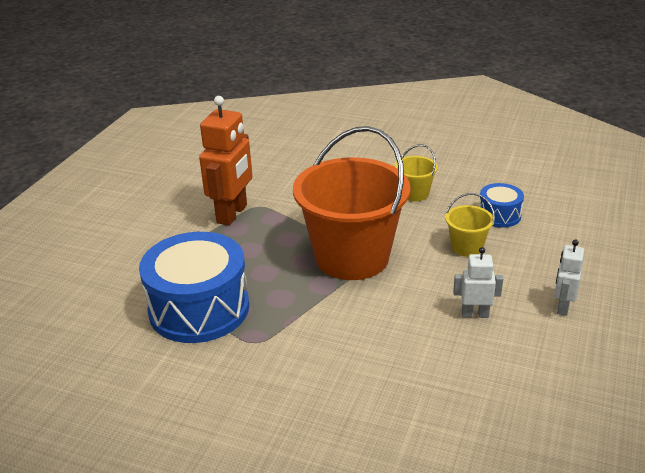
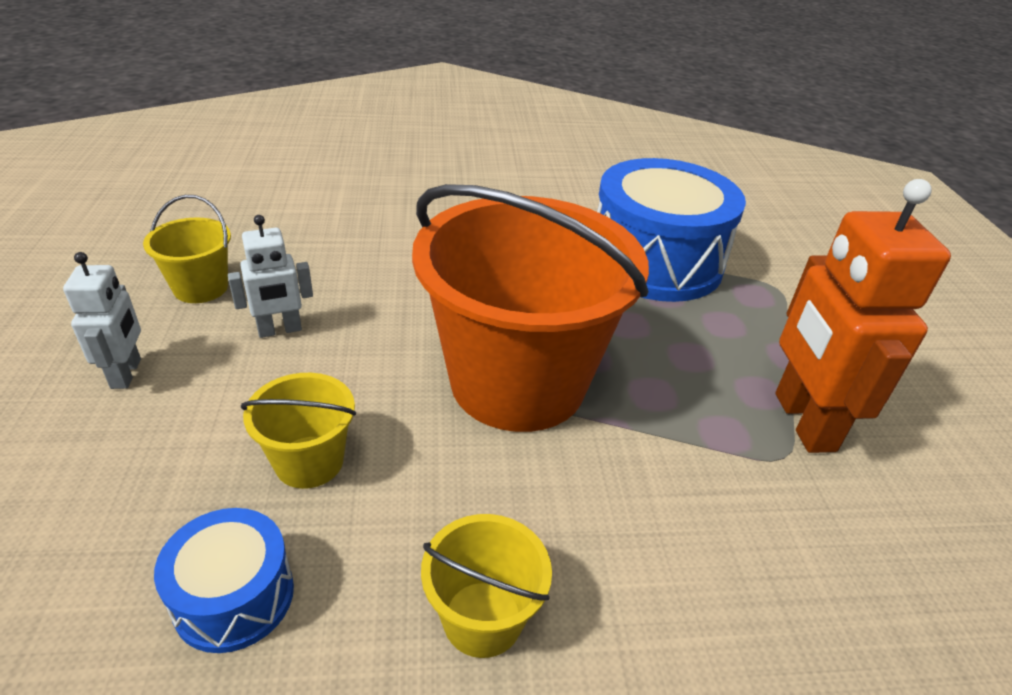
camera: 150 degrees right, 5 degrees up
(528, 359) = (201, 288): none -> yellow bucket

